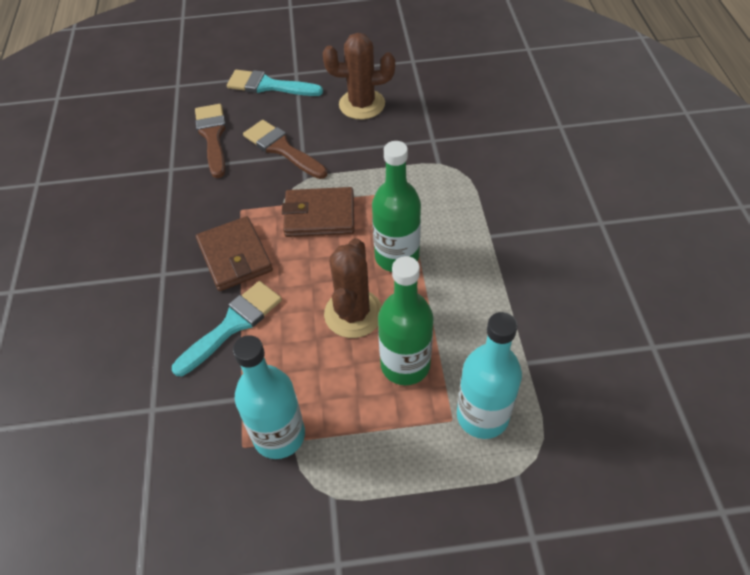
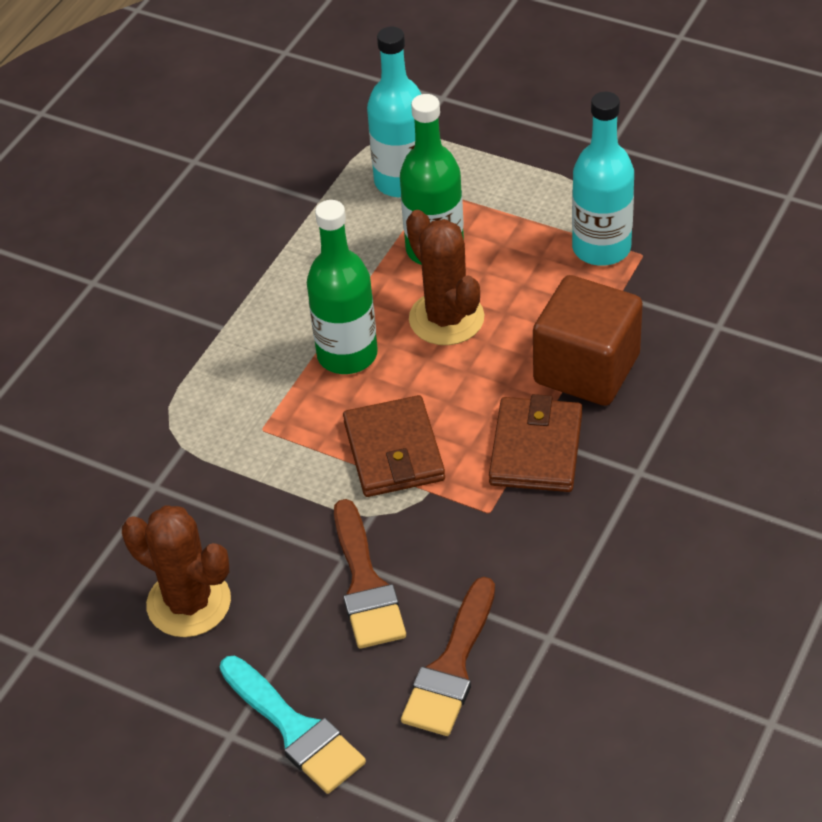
camera: 145 degrees left, 5 degrees down
(233, 325) = (586, 369): turquoise brush -> brown cube
(319, 215) = (393, 451): brown wallet -> brown wallet turned 45 degrees clockwise
(353, 313) = (446, 318): brown cactus -> brown cactus turned 75 degrees counterclockwise

